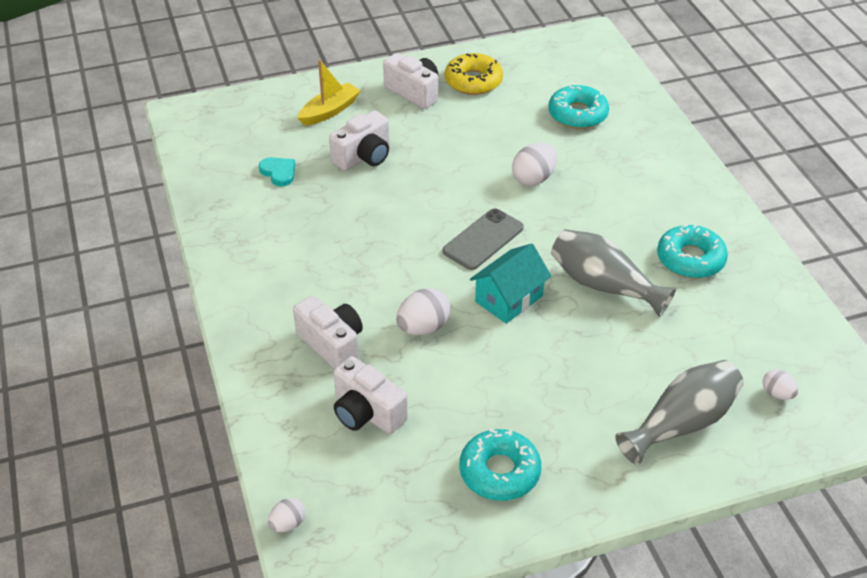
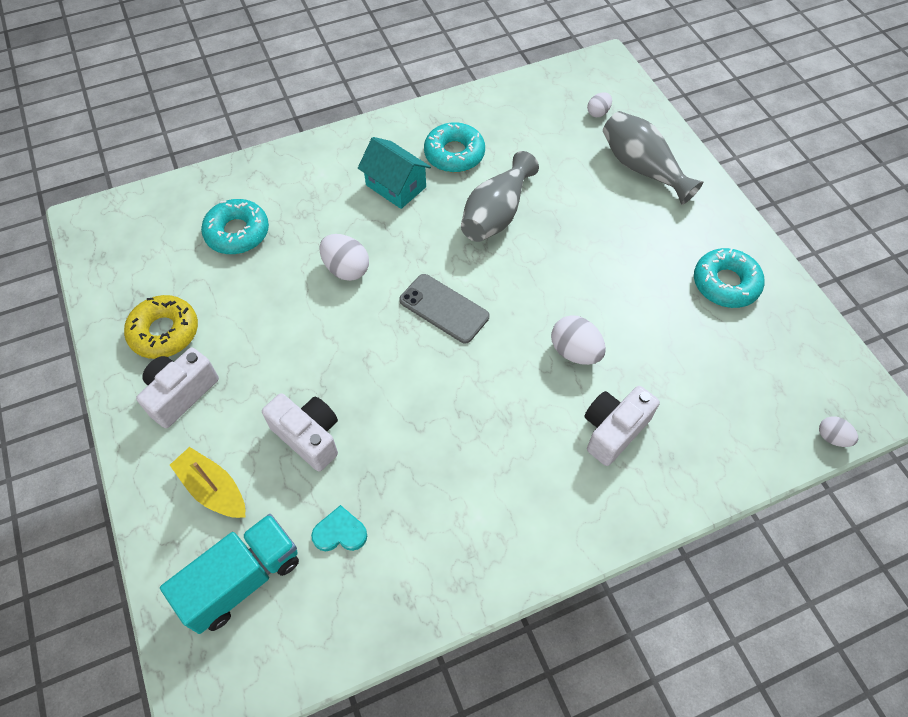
camera: 95 degrees left, 15 degrees up
(256, 126) = (242, 579): none -> turquoise truck
(279, 172) = (340, 532): turquoise heart -> turquoise heart turned 45 degrees clockwise
(367, 412) = (691, 389): white camera -> none
(509, 299) = (524, 284): turquoise house -> turquoise house (396, 186)

